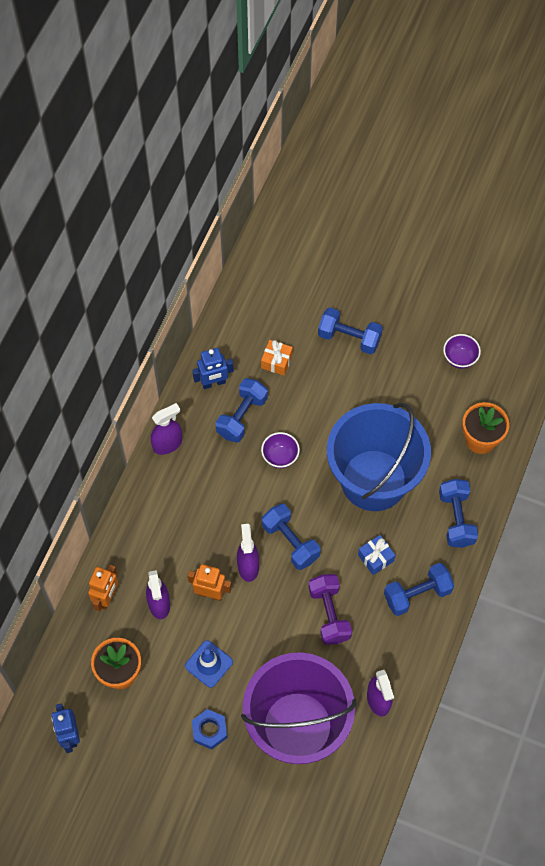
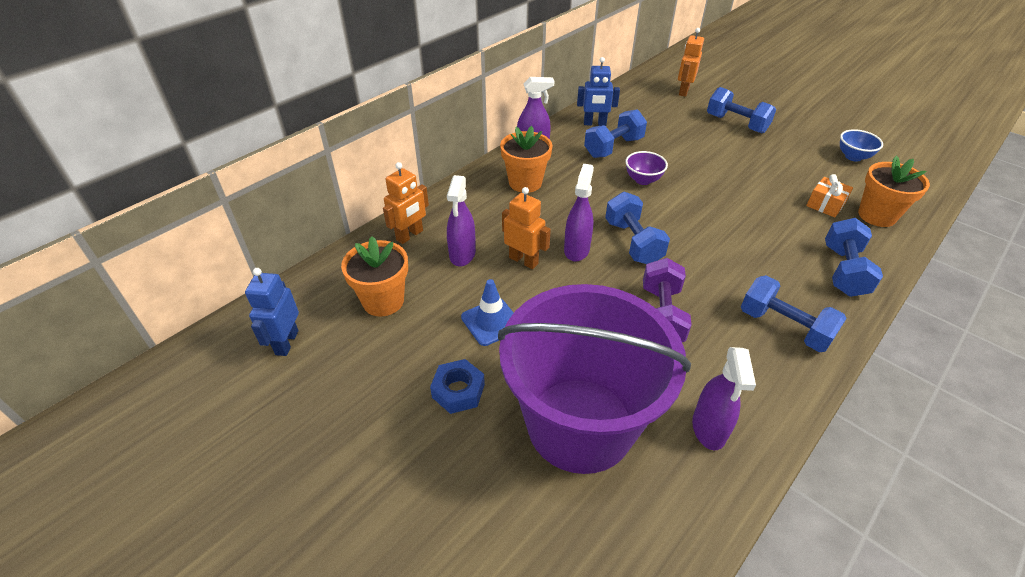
camera: 20 degrees right, 20 degrees down
(177, 496) = (525, 183): none -> orange flower pot
(276, 361) = (660, 123): orange gift -> orange gift (825, 205)
(288, 294) = (683, 91): none -> orange robot
(374, 480) = (743, 218): blue bucket -> none
(375, 558) = (733, 280): blue gift -> none
(417, 594) = (784, 327): blue dumbbell -> blue dumbbell turned 45 degrees clockwise
(459, 359) = (853, 157): purple bowl -> blue bowl

